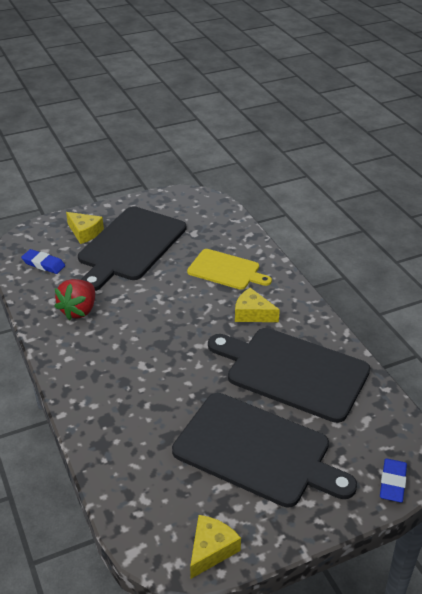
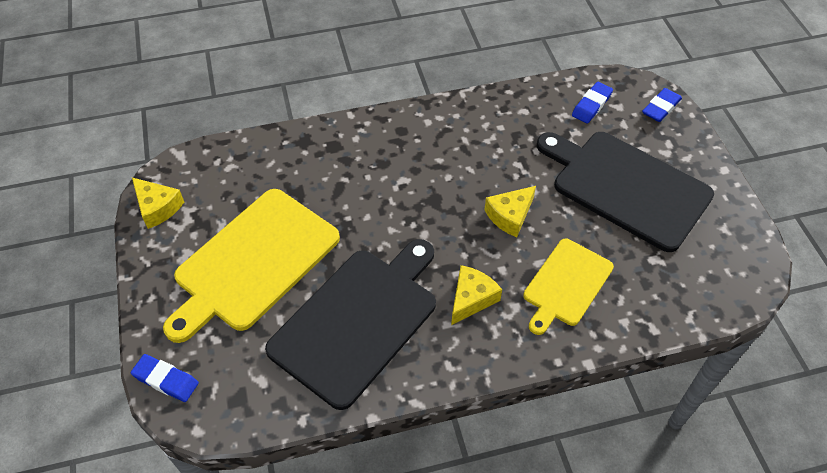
camera: 100 degrees right, 15 degrees up
(45, 230) = (661, 108): none -> blue eraser
(79, 310) = (503, 132): red strawberry -> none
(85, 232) = (657, 144): yellow cheese -> yellow cheese (510, 216)
(256, 451) = (253, 262): black cutting board -> yellow cutting board

